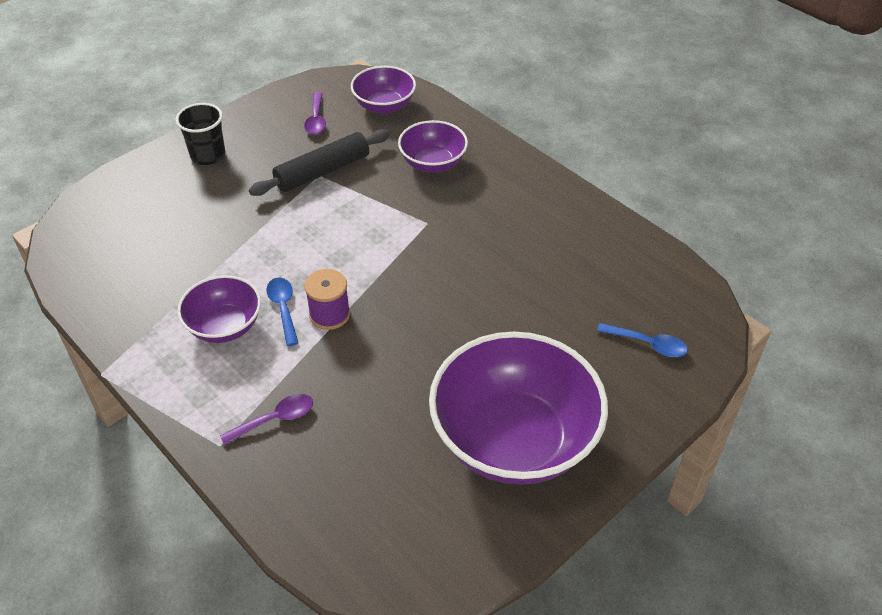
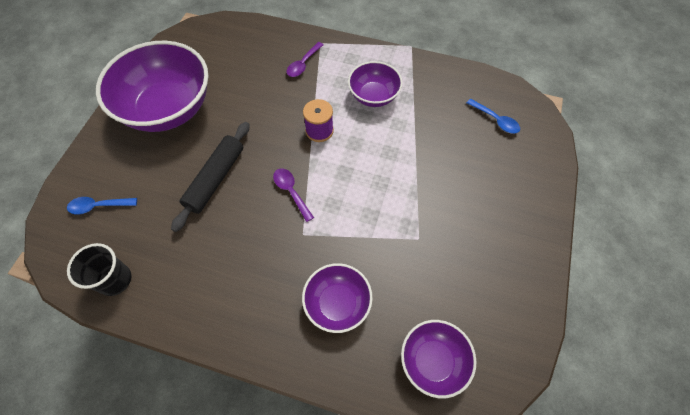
camera: 150 degrees right, 15 degrees up
(208, 155) = (517, 213): black cup -> black cup (115, 280)
(283, 308) = (350, 121): blue spoon -> blue spoon (495, 120)
(316, 119) = (476, 303): purple spoon -> purple spoon (291, 192)
(322, 171) = (418, 244): black rolling pin -> black rolling pin (215, 179)

